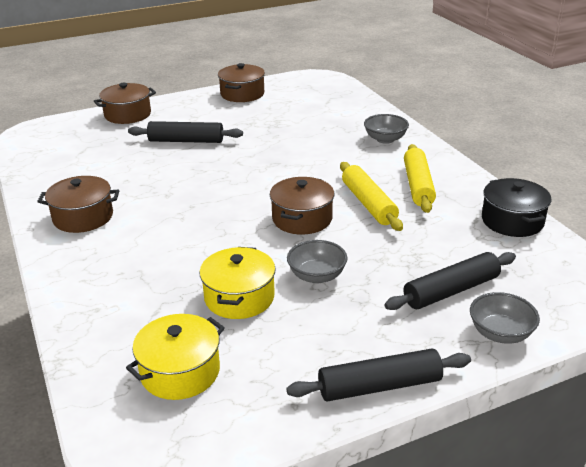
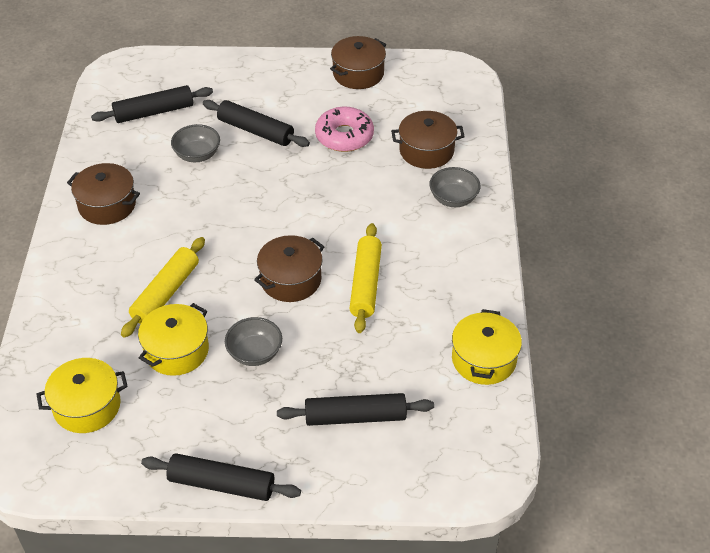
camera: 25 degrees right, 15 degrees up
(83, 150) = (154, 112): none -> black rolling pin
(127, 114) = (224, 70): brown pot -> brown pot (426, 151)
(264, 127) = (344, 136): none -> pink donut
(418, 185) = (432, 278): yellow rolling pin -> yellow rolling pin (166, 293)
(500, 333) = (358, 478): grey bowl -> grey bowl (197, 155)
(512, 221) = (484, 359): black pot -> yellow pot

